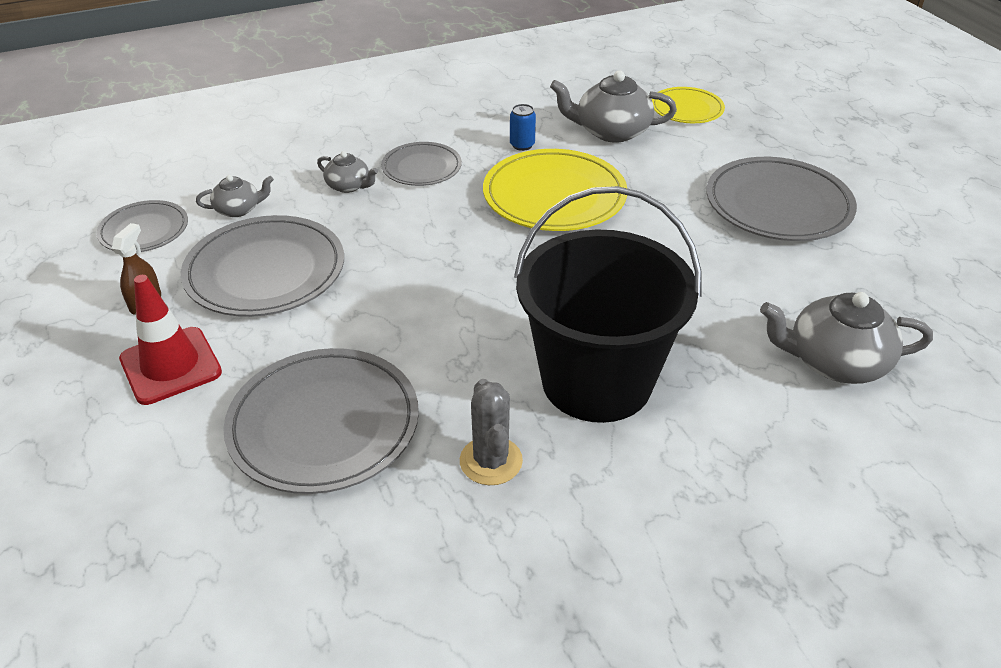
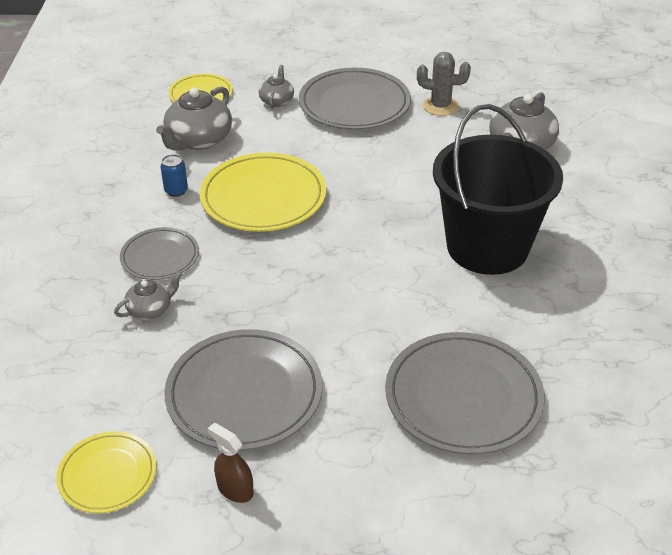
camera: 65 degrees left, 0 degrees up
(144, 230) = (107, 475): grey plate -> yellow plate
(170, 366) = (340, 483): red traffic cone -> none
(238, 209) = (127, 394): grey teapot -> grey teapot (277, 100)
(491, 461) = (539, 319): grey cactus -> grey cactus (440, 106)

